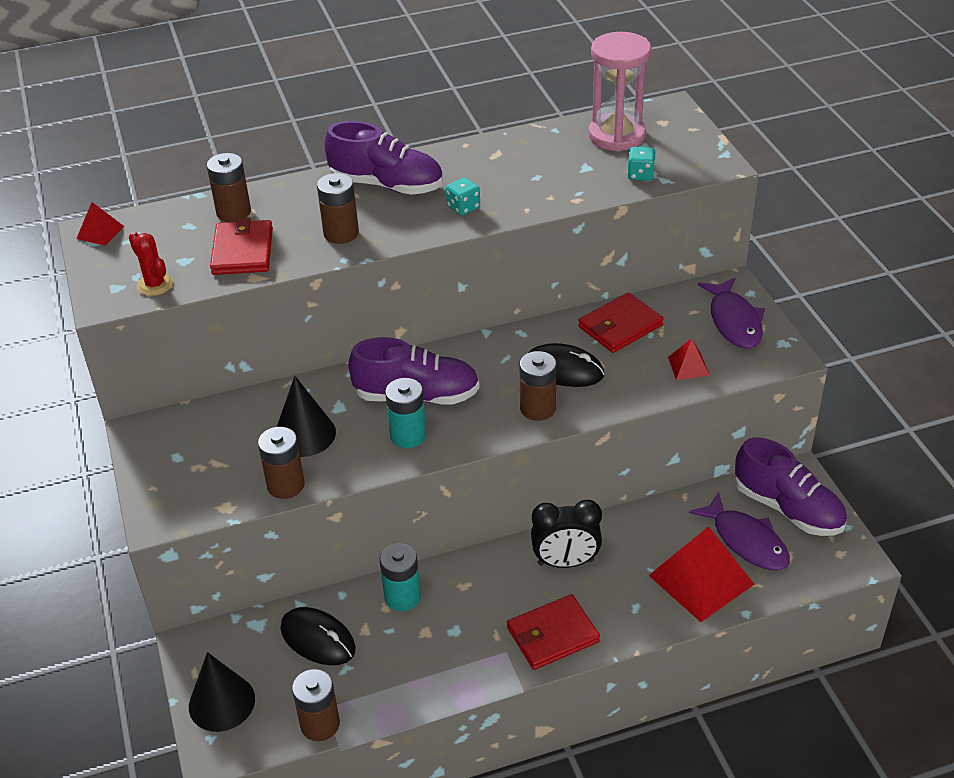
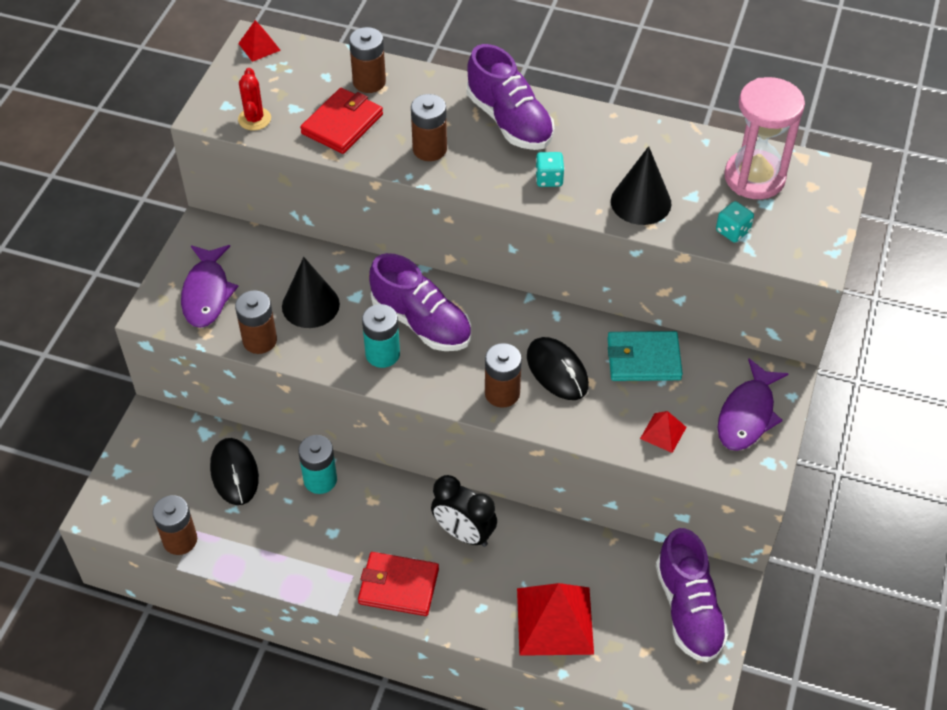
camera: 35 degrees right, 10 degrees up
(221, 702) = (133, 478): black cone -> black cone (641, 202)
(620, 326) = (643, 359): red wallet -> turquoise wallet
(746, 541) = (624, 614): purple fish -> purple fish (207, 293)

